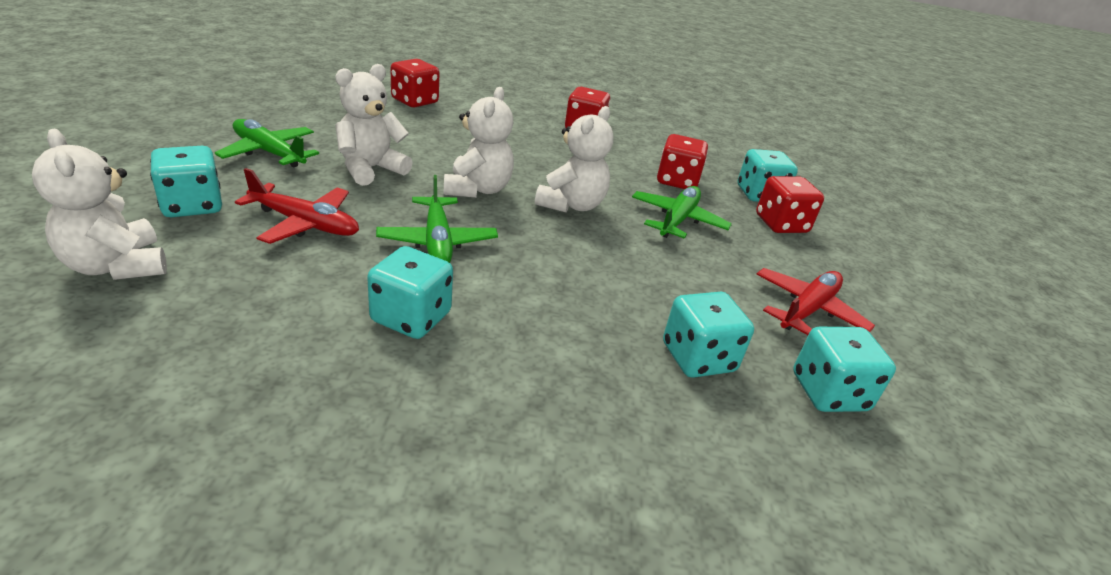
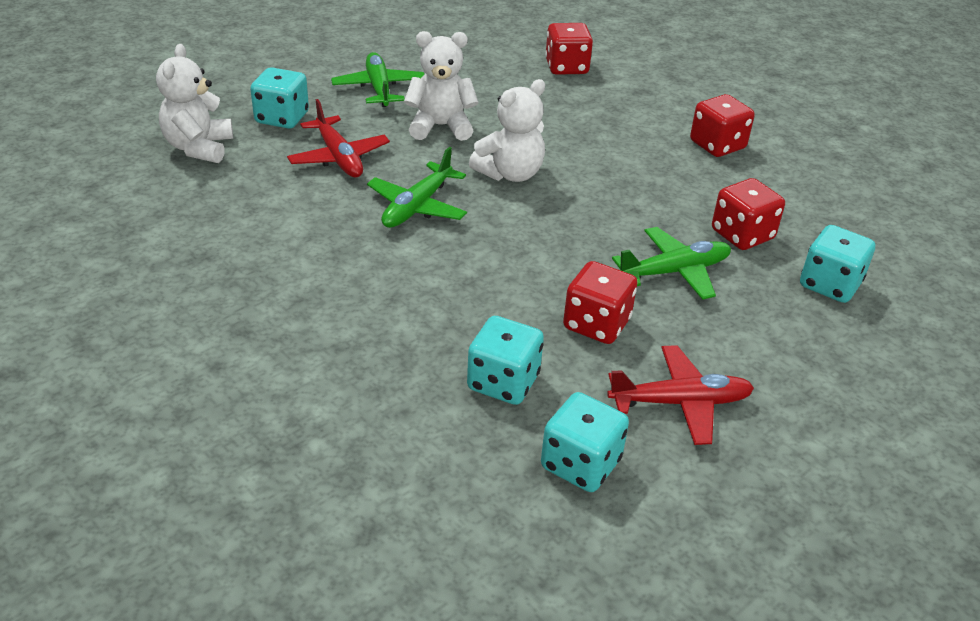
camera: 45 degrees right, 5 degrees up
(411, 317) = (328, 254): turquoise dice -> none
(571, 205) = (581, 218): white teddy bear -> none
(781, 224) = (800, 322): red dice -> red dice (596, 324)

